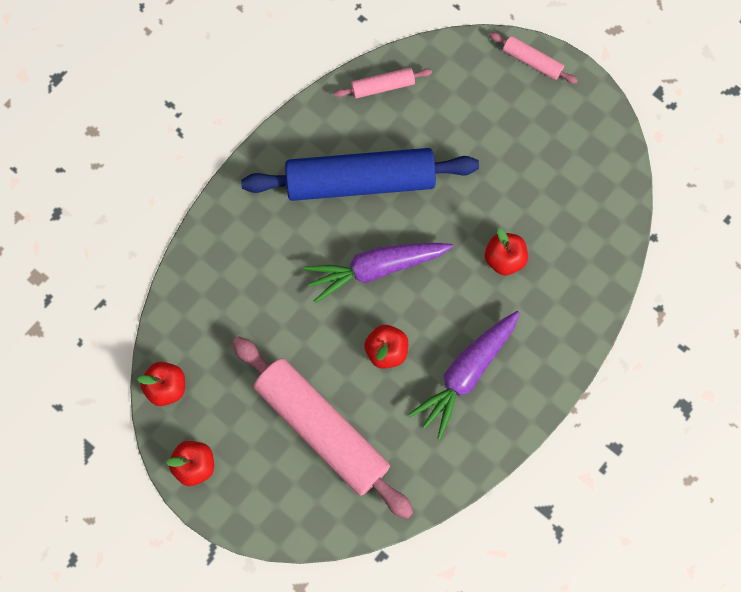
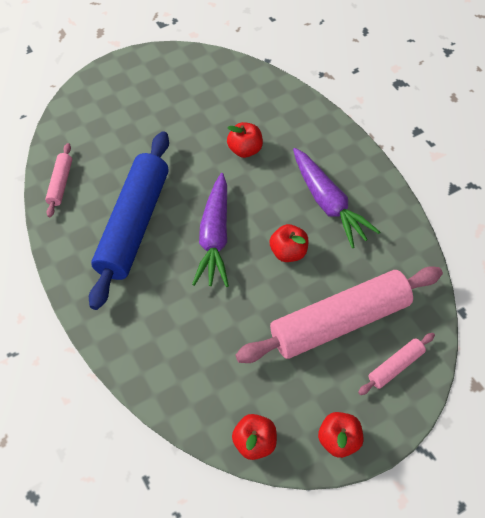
camera: 70 degrees left, 15 degrees down
(532, 61) = (96, 84): pink rolling pin -> pink rolling pin (395, 366)

